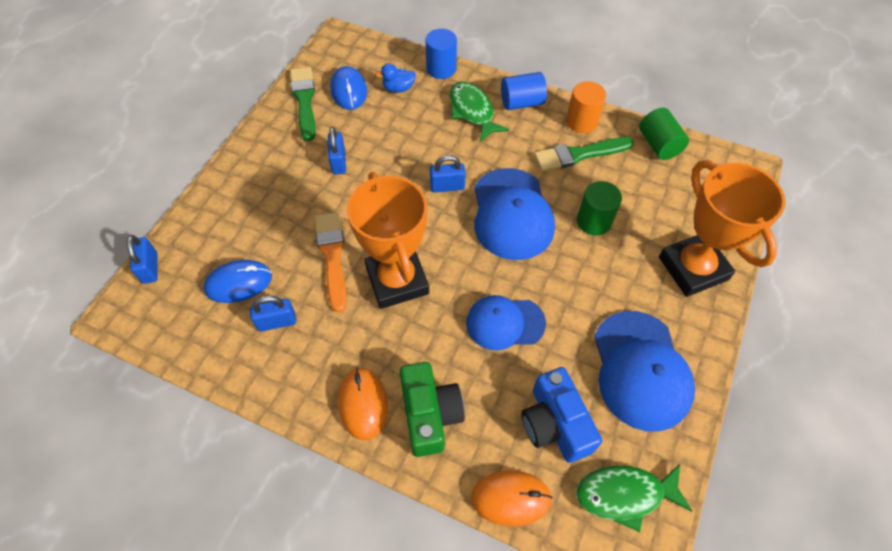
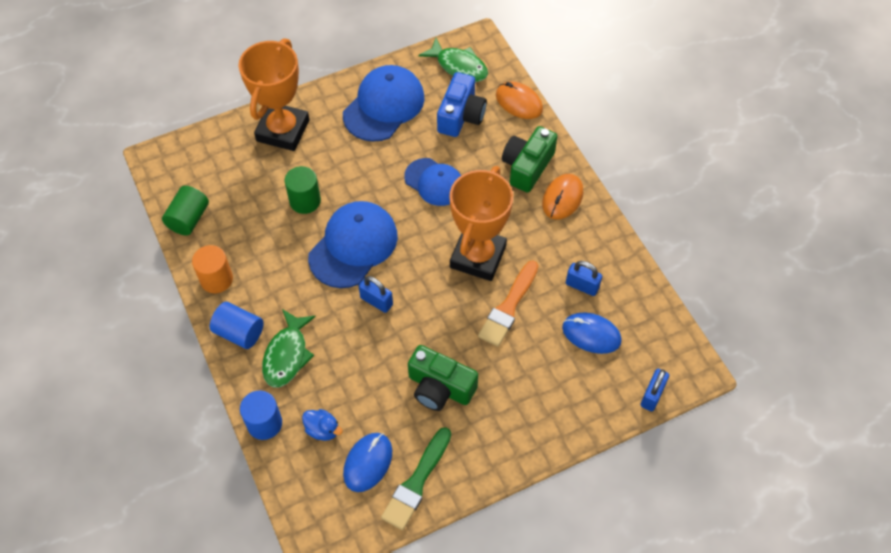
camera: 140 degrees left, 0 degrees up
(339, 162) = (440, 387): blue padlock -> green camera
(579, 154) = (253, 254): green brush -> none

